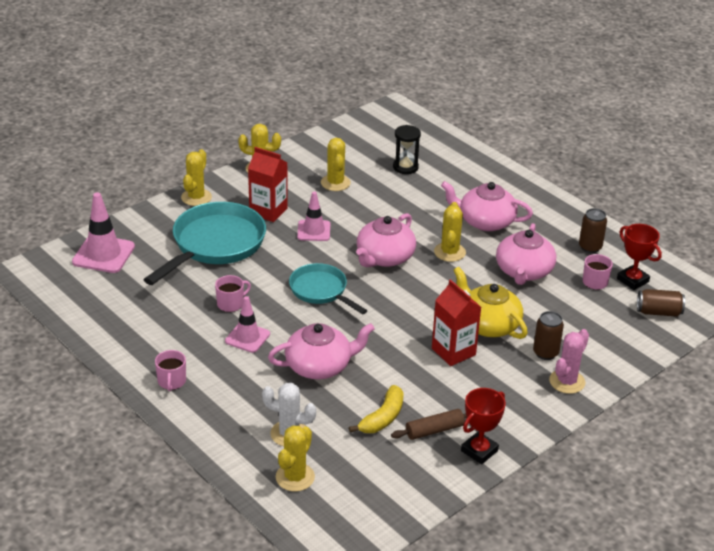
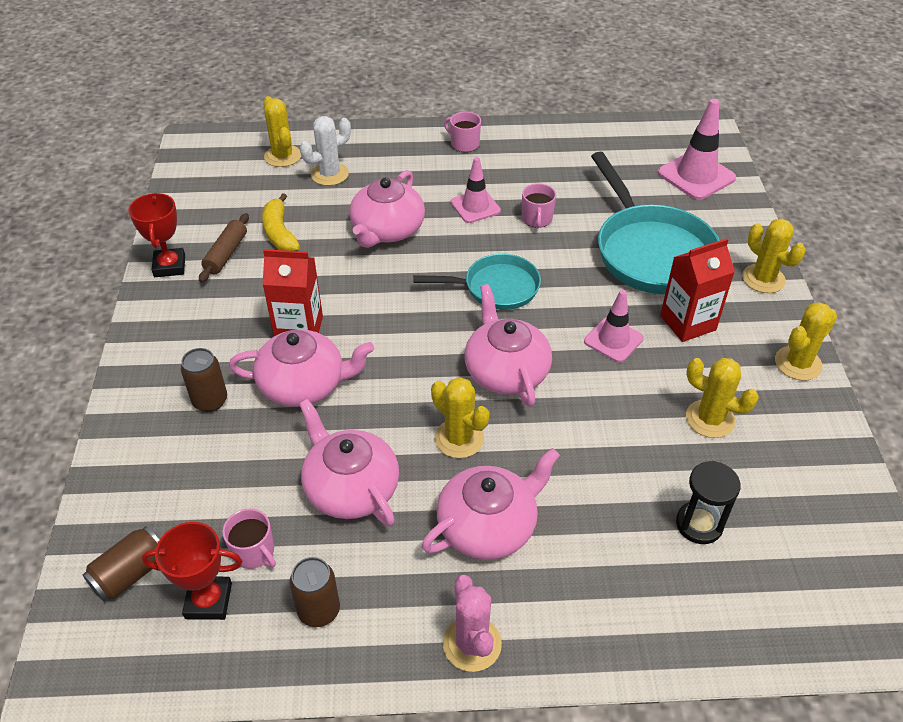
camera: 130 degrees right, 10 degrees up
(488, 324) = (304, 384): yellow teapot -> pink teapot
(567, 381) = (156, 387): pink cactus -> pink cactus (472, 644)

